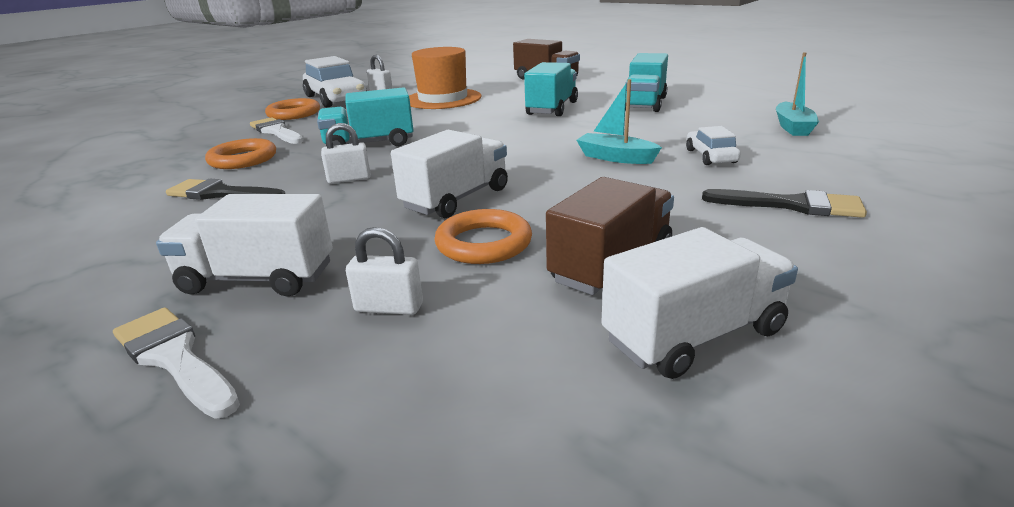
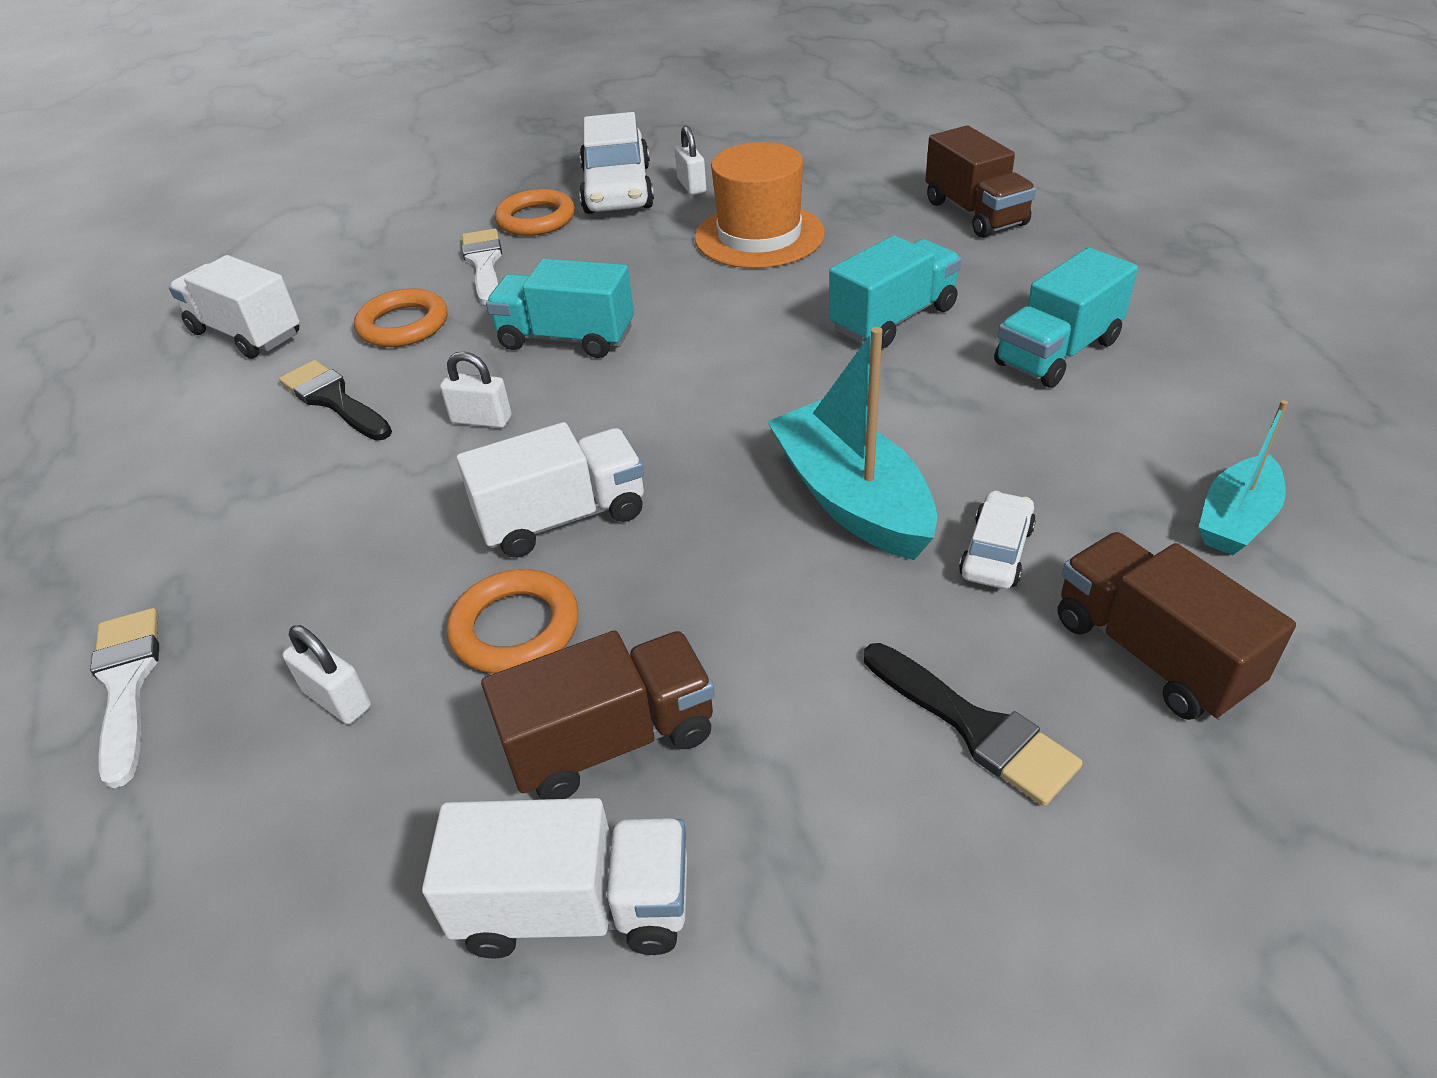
camera: 30 degrees right, 15 degrees up
(258, 278) = (263, 589): white truck -> white truck (246, 333)
(615, 157) = (851, 499): turquoise boat -> turquoise boat, size x1.65
(825, 166) = (1151, 653): none -> brown truck

